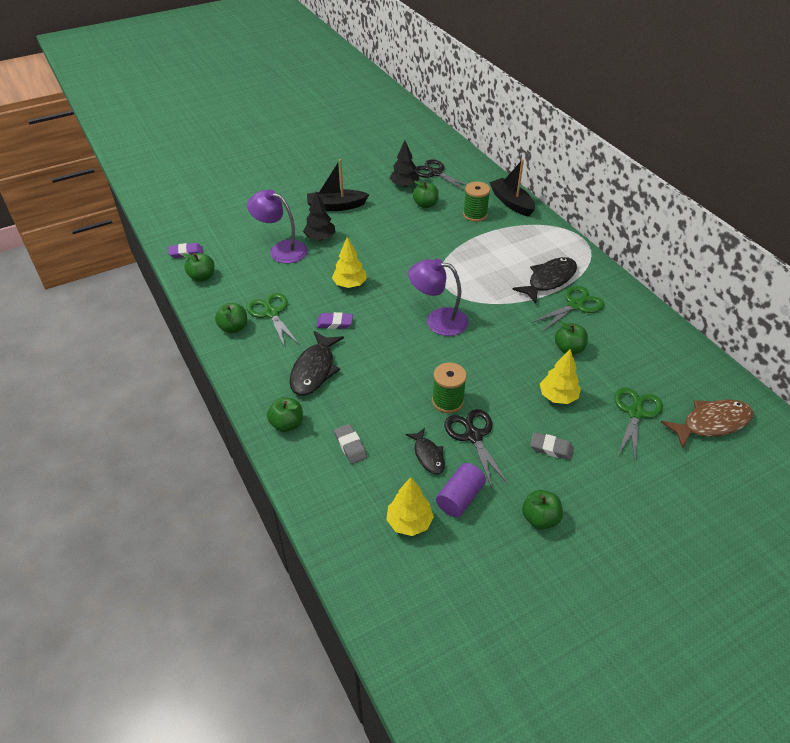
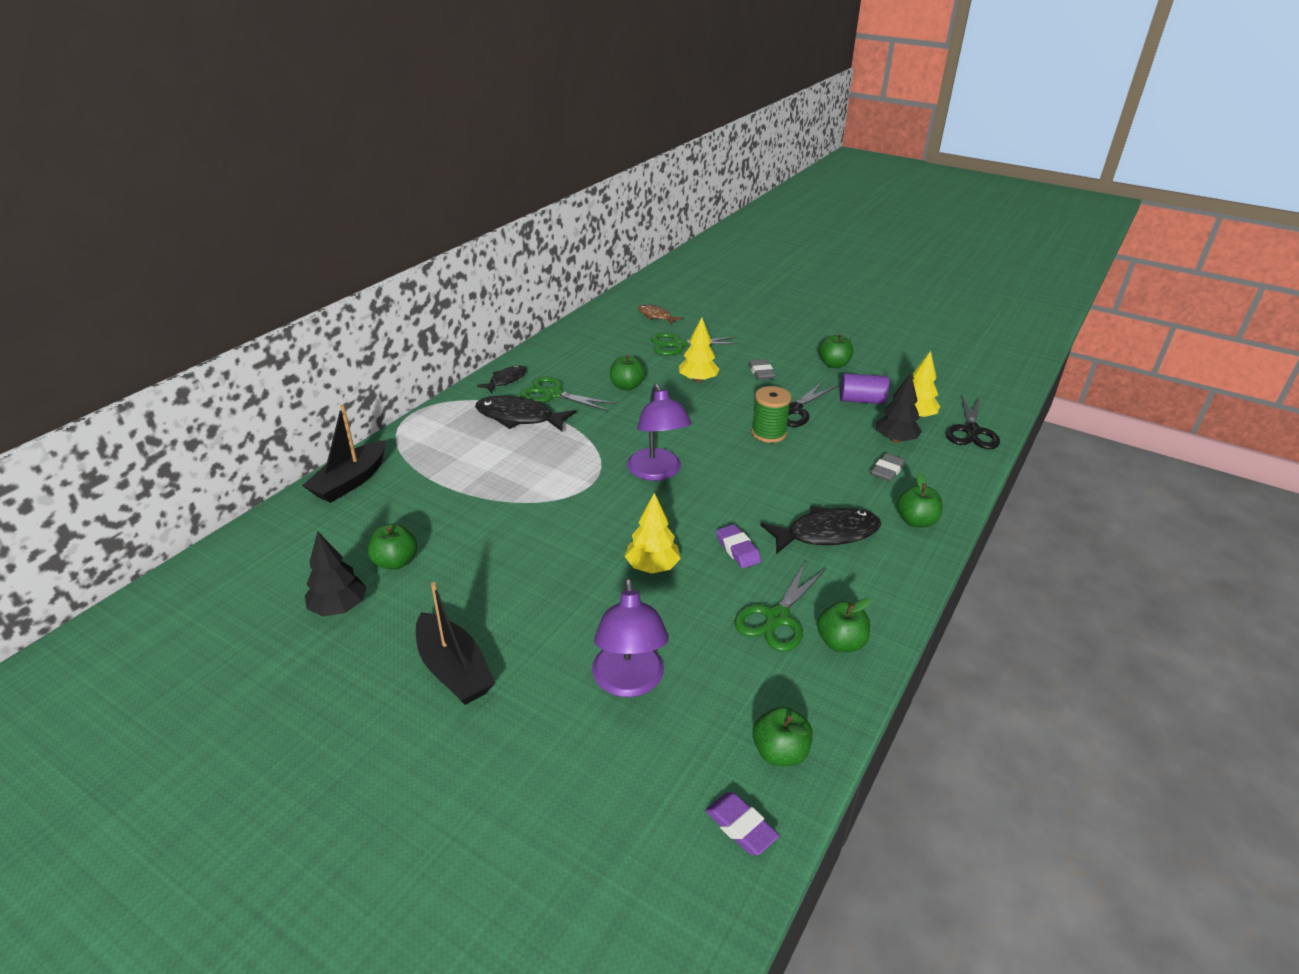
camera: 120 degrees left, 10 degrees down
(320, 238) = (564, 648): black tree -> black tree (895, 440)
(428, 455) = (842, 426): black fish -> black fish (506, 380)
(435, 173) = (281, 583): black scissors -> black scissors (971, 431)
(475, 215) = (401, 505): green spool -> none
(712, 423) = (656, 316): brown fish -> brown fish, size x0.59

